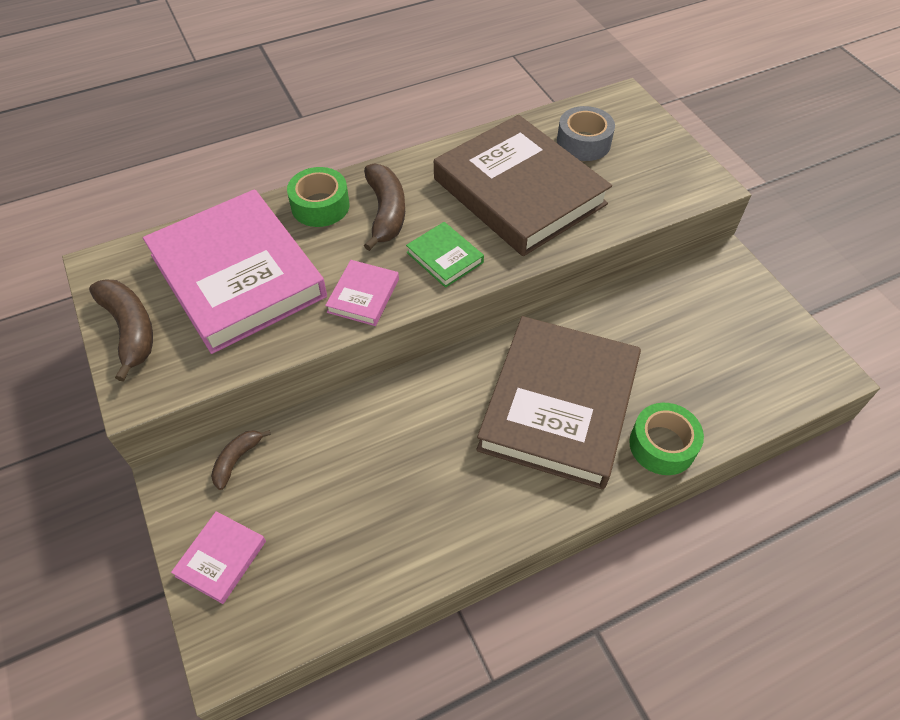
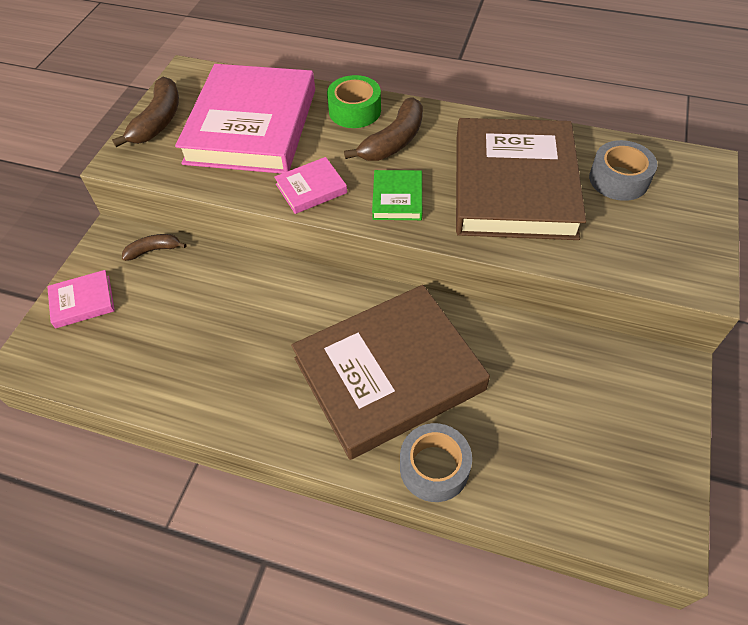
camera: 45 degrees right, 0 degrees up
(662, 445) = (434, 467): green tape -> grey tape

